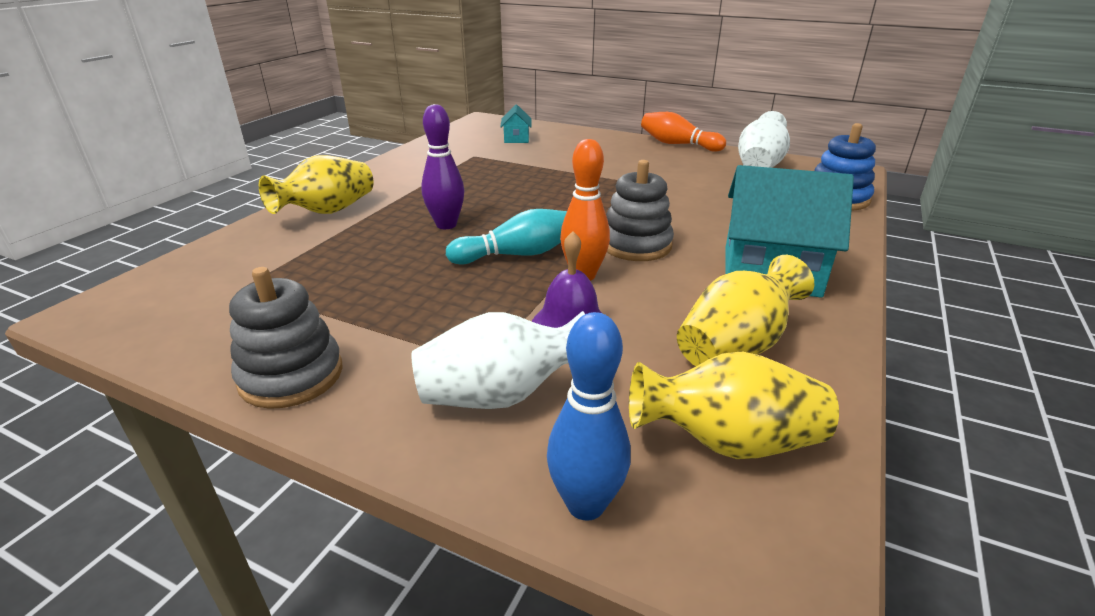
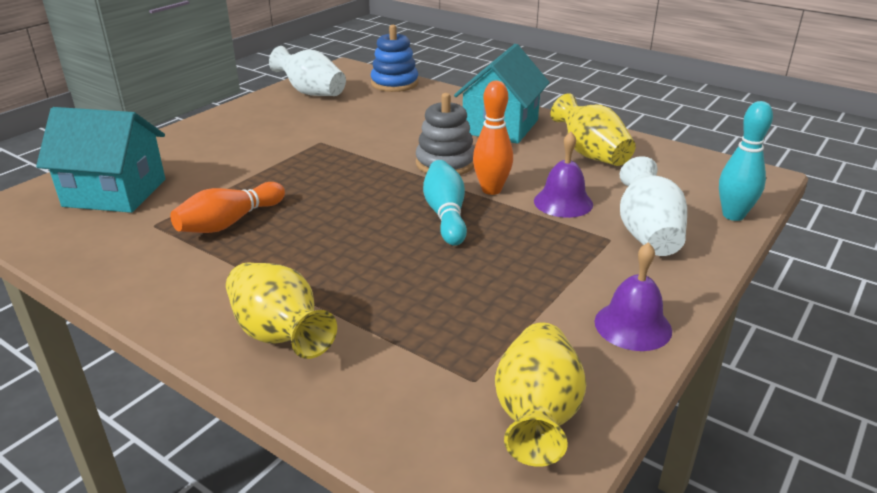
camera: 80 degrees left, 0 degrees up
(291, 375) = (633, 326): grey stacking toy -> purple bell
(446, 225) = (364, 249): purple bowling pin -> none
(516, 139) = (115, 193): turquoise house -> turquoise house, size x2.15
(586, 504) = (733, 215): blue bowling pin -> turquoise bowling pin
(678, 144) = (226, 112): orange bowling pin -> orange bowling pin (229, 222)
(727, 442) = (678, 172): yellow vase -> yellow vase (536, 416)

